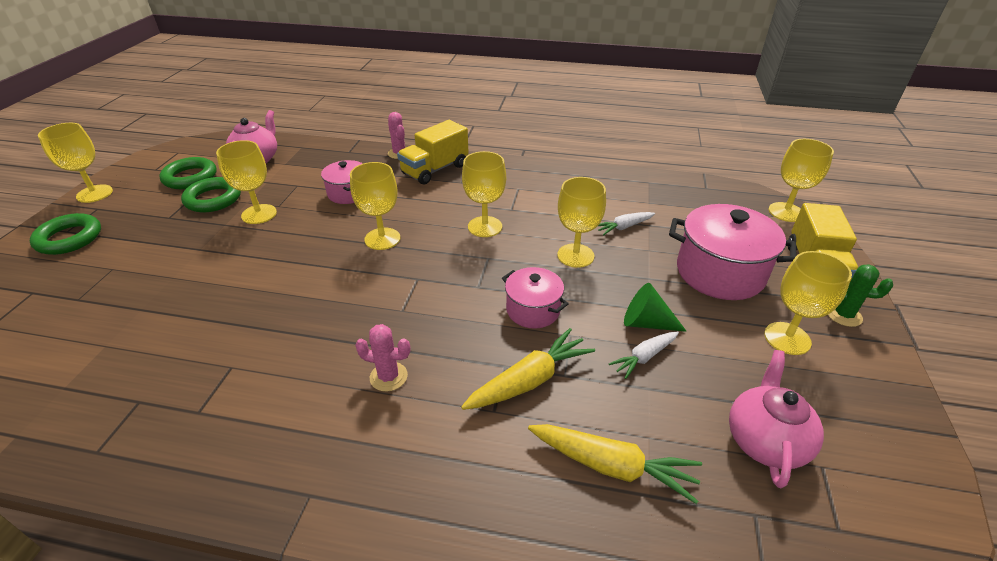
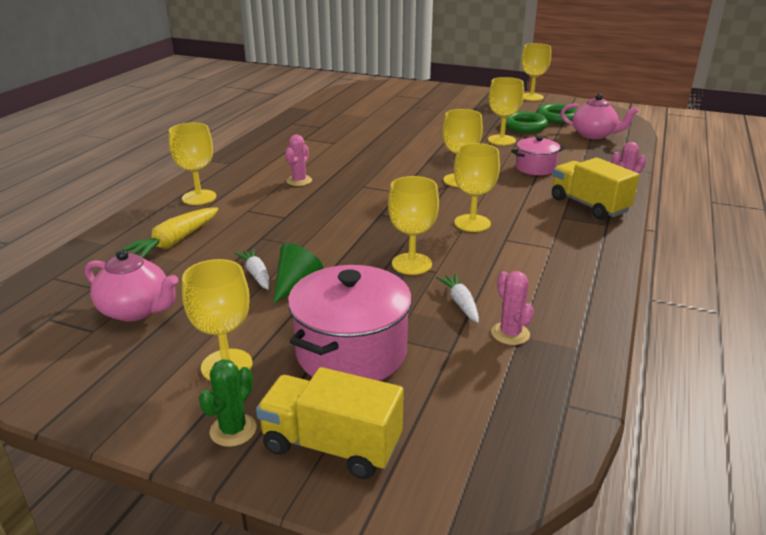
camera: 100 degrees right, 10 degrees down
(69, 238) = (475, 98): green ring -> none
(530, 380) = (265, 224): yellow carrot -> none
(533, 310) = (339, 233): pink pot -> none
(649, 205) = (510, 334): none -> pink cactus
(786, 212) = (485, 479): yellow goblet -> yellow goblet (199, 197)

